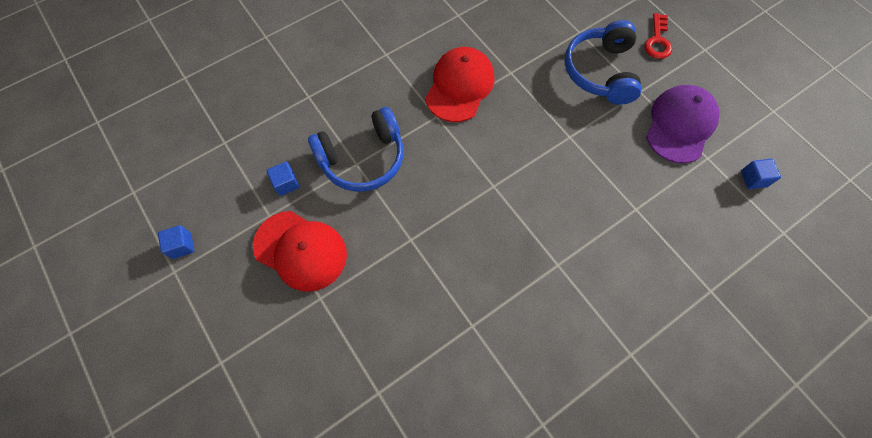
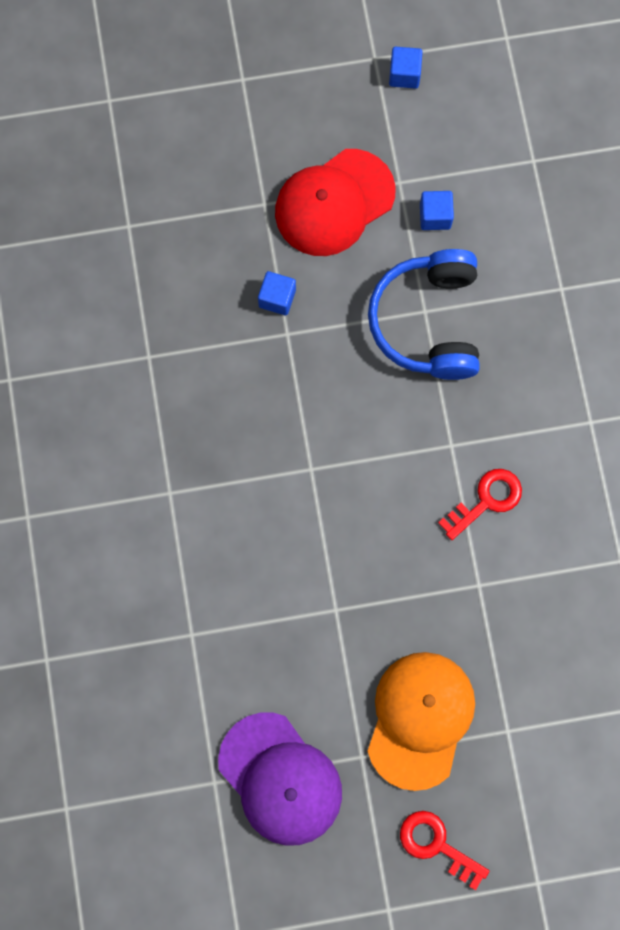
camera: 115 degrees right, 10 degrees up
(460, 86) = (486, 500): red cap -> red key
(600, 72) = (420, 719): blue headphones -> orange cap
(753, 179) = (154, 825): blue cube -> blue cube (277, 298)

